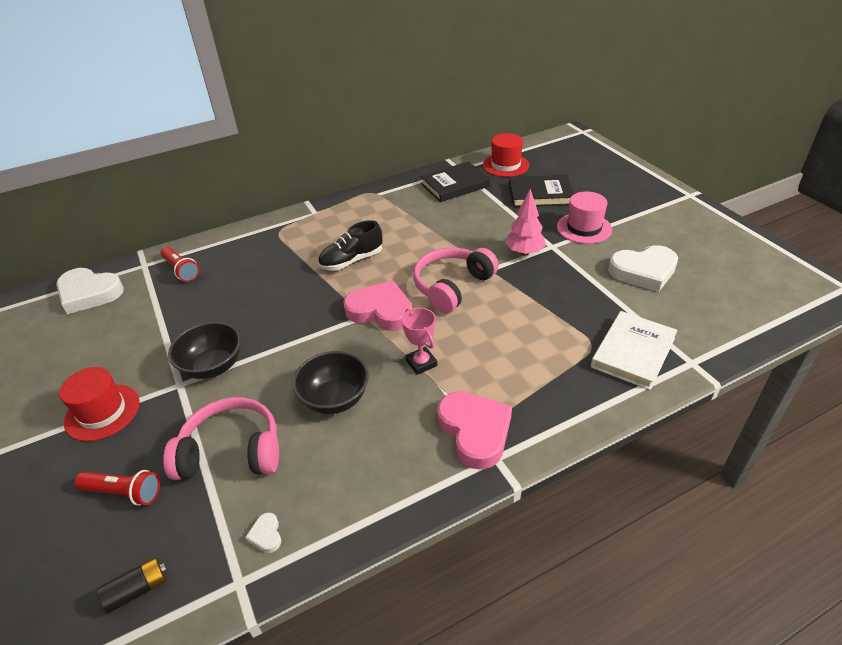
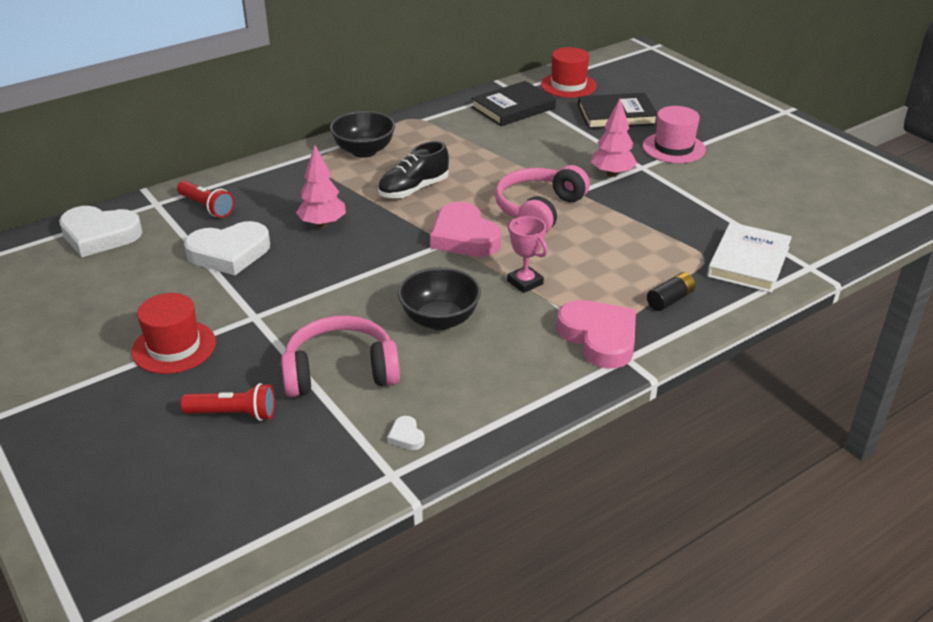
camera: 10 degrees left, 5 degrees down
(138, 590) = (287, 489): black battery -> black battery (670, 300)
(213, 367) = (287, 298): black bowl -> black bowl (364, 151)
(267, 292) = (323, 224): none -> pink tree
(380, 311) = (464, 237): pink heart -> pink heart turned 135 degrees counterclockwise
(643, 271) = (746, 187): white heart -> white heart (229, 253)

